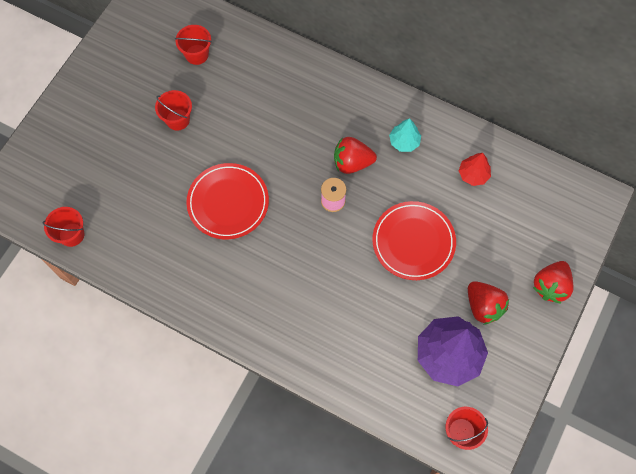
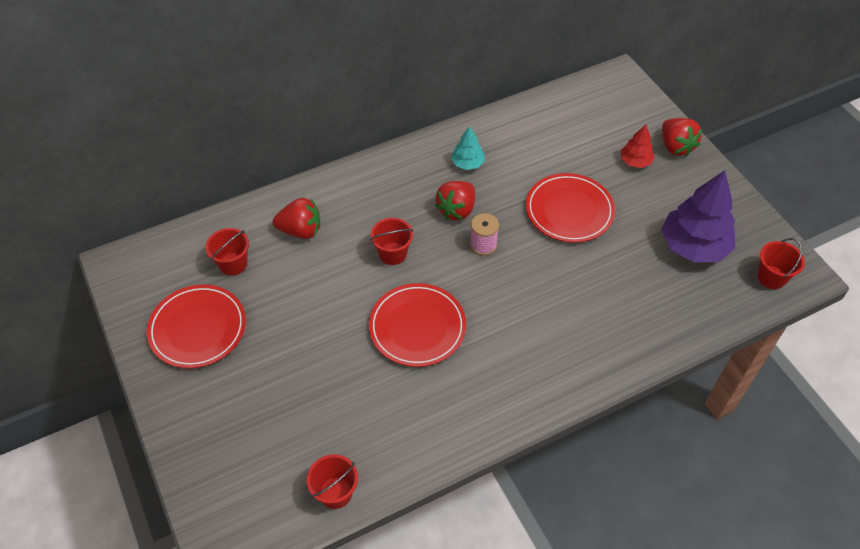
camera: 55 degrees left, 15 degrees down
(133, 72) = (198, 328): none -> red plate
(177, 119) = (289, 319): red bucket -> red bucket (393, 253)
(473, 174) = (537, 137): red tree -> red tree (635, 161)
(483, 306) = (664, 198): red strawberry -> red strawberry (300, 230)

